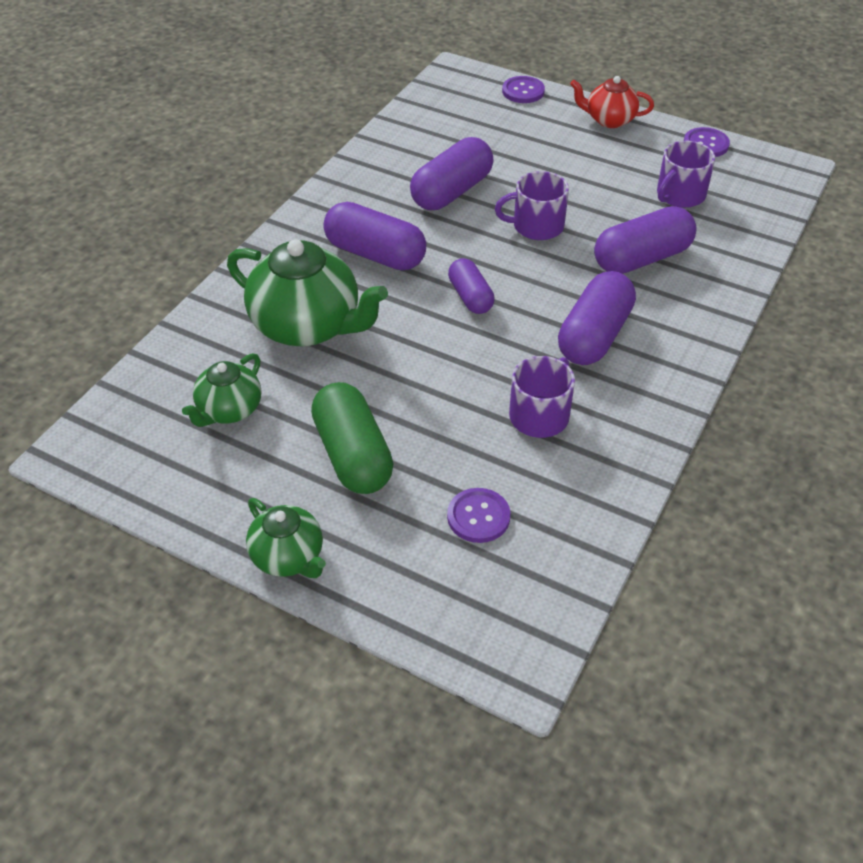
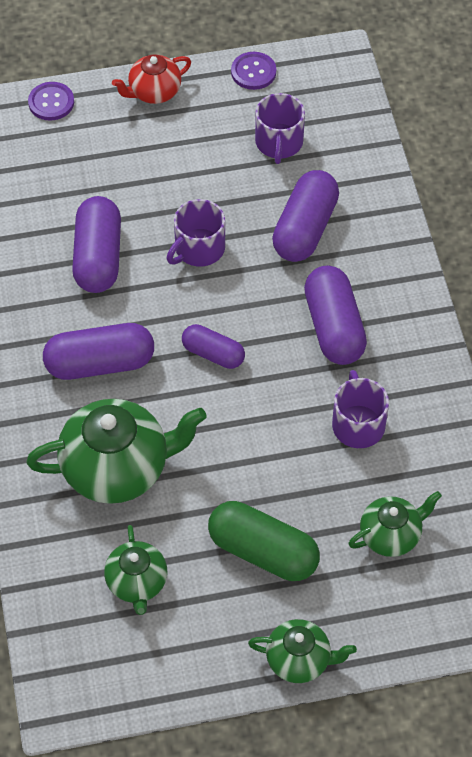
camera: 40 degrees left, 10 degrees up
(478, 517) = (391, 535): purple button -> green teapot

